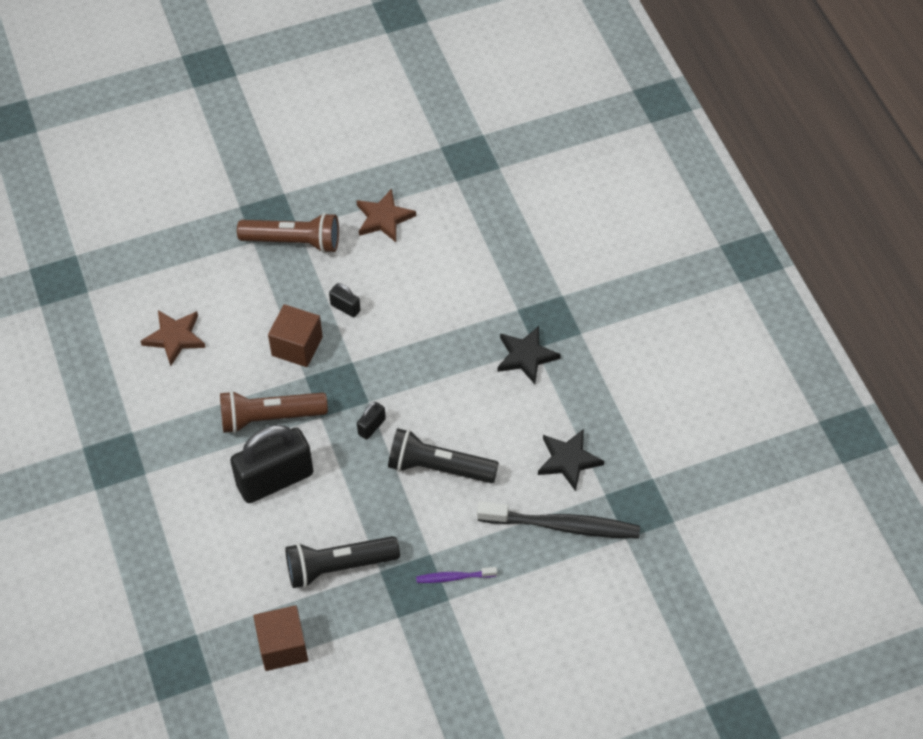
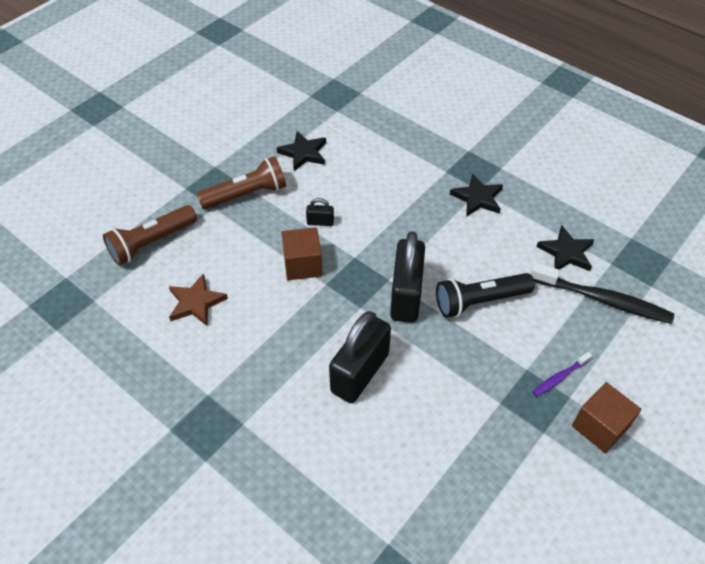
camera: 30 degrees left, 5 degrees down
(269, 417) = (319, 327): brown flashlight -> brown flashlight (151, 243)
(283, 646) = (472, 511): brown cube -> brown cube (600, 427)
(338, 566) = (465, 416): black flashlight -> none
(371, 427) = (406, 296): black padlock -> black padlock, size x2.33
(384, 218) = (303, 153): brown star -> black star
(561, 525) = (601, 299): black toothbrush -> black toothbrush turned 45 degrees clockwise

